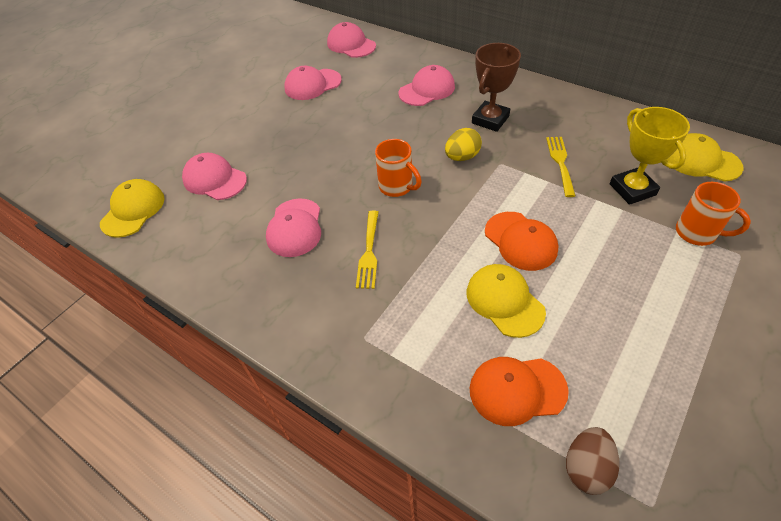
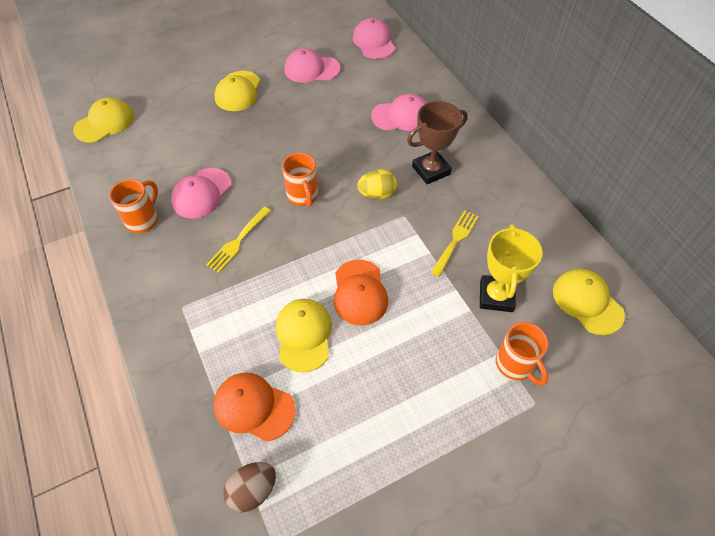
camera: 25 degrees right, 5 degrees up
(214, 179) = (176, 123): pink cap -> none
(252, 278) = (143, 220): none -> orange mug
(256, 128) = (238, 91): none -> yellow cap

